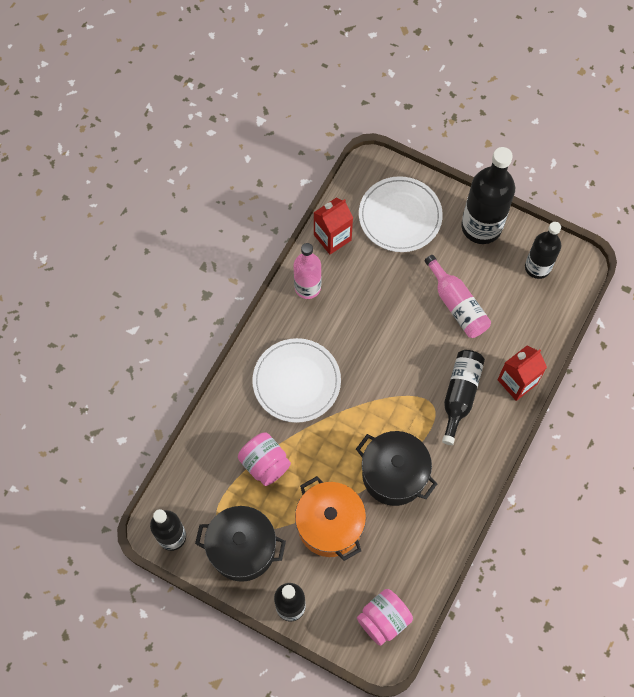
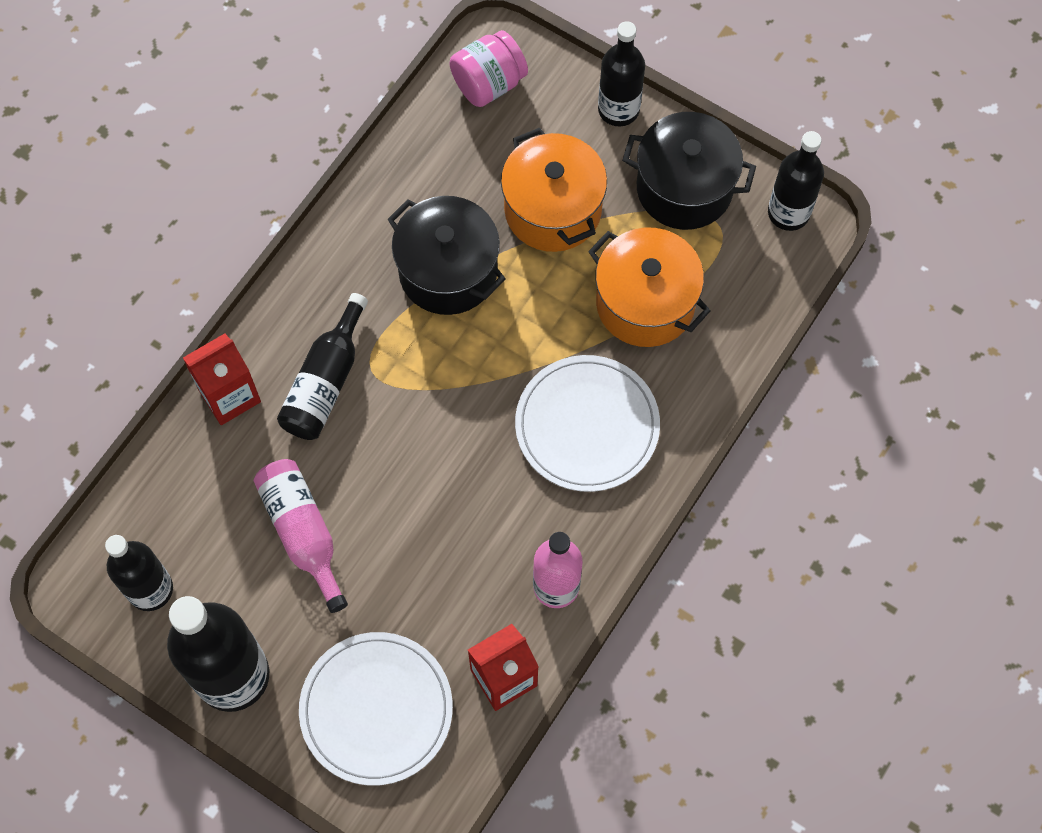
camera: 175 degrees left, 0 degrees up
(265, 464) = (645, 303): pink jar -> orange pot

